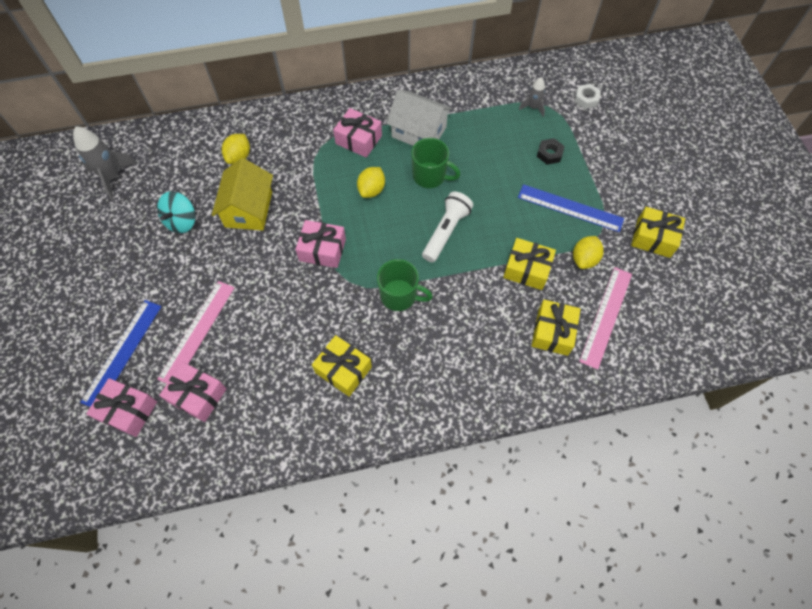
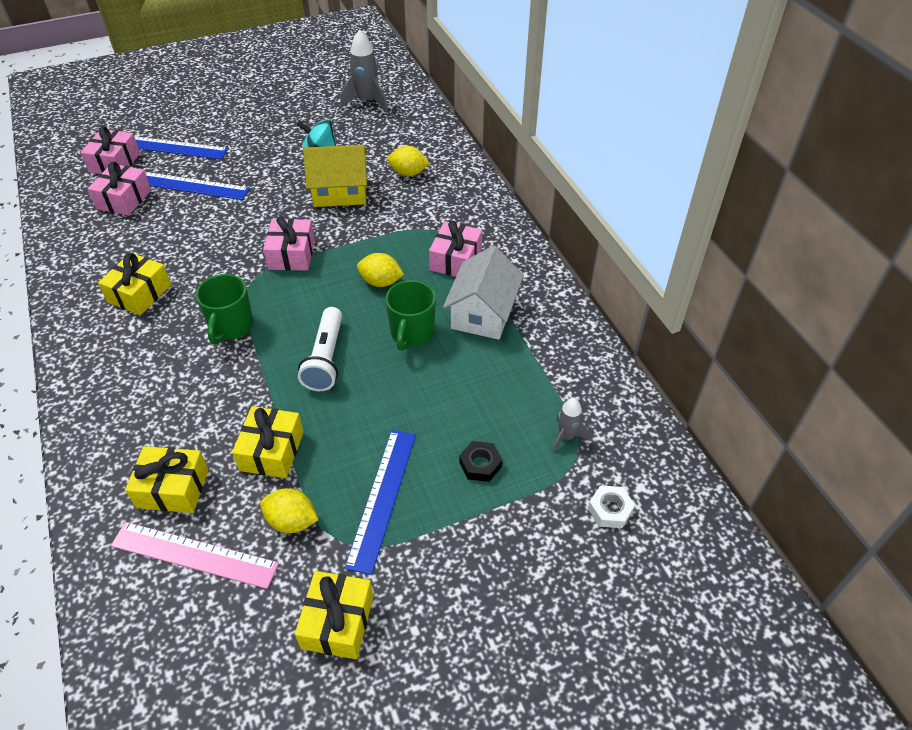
camera: 80 degrees right, 15 degrees down
(197, 332) = (192, 186): pink ruler -> blue ruler
(446, 232) = (326, 358): white flashlight -> white flashlight turned 75 degrees clockwise

